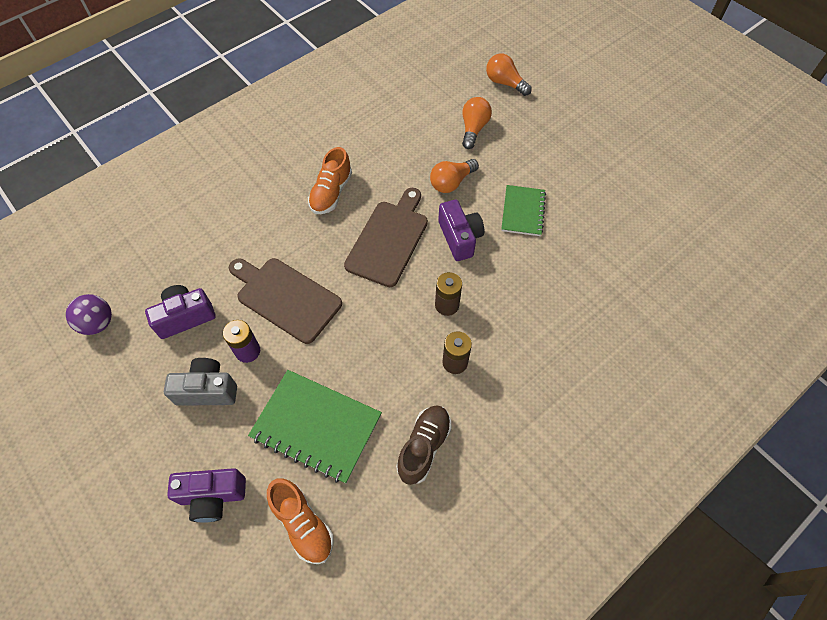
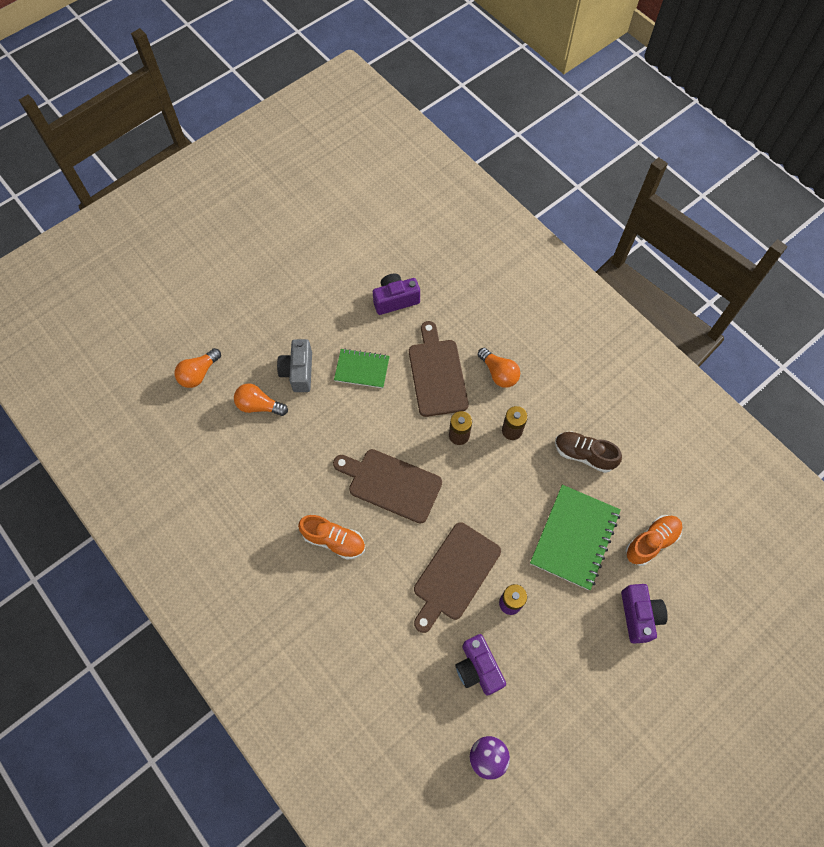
camera: 90 degrees left, 5 degrees up
(207, 390) = (549, 634): grey camera -> grey camera (298, 372)
(451, 182) = (326, 428): orange light bulb -> orange light bulb (498, 373)
(459, 238) = (389, 423): purple camera -> purple camera (395, 300)
(524, 284) = (437, 374): none -> brown cutting board

